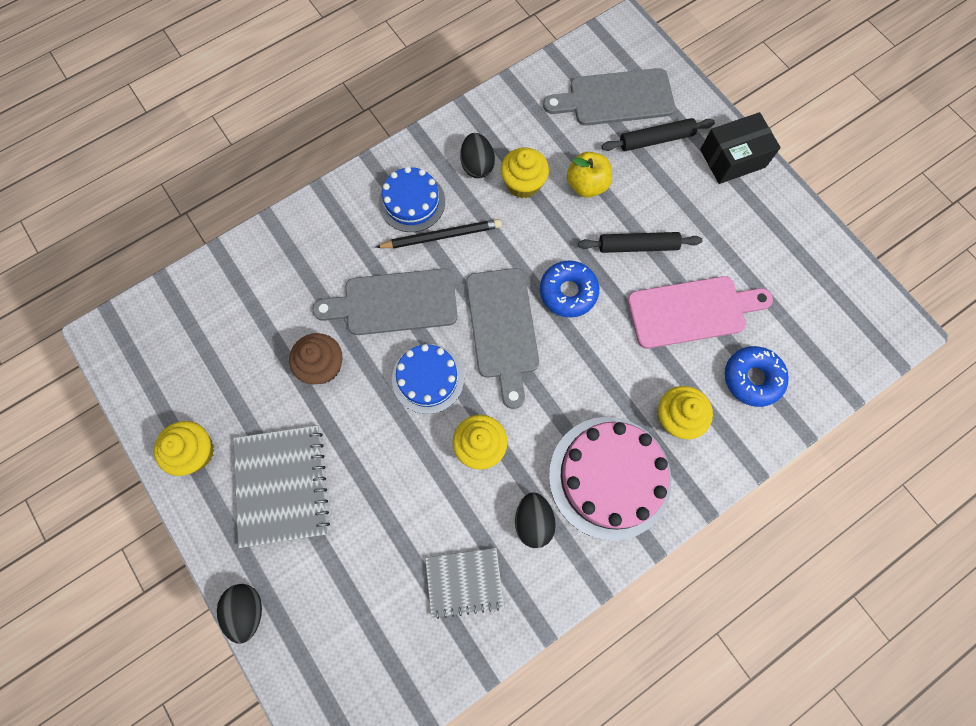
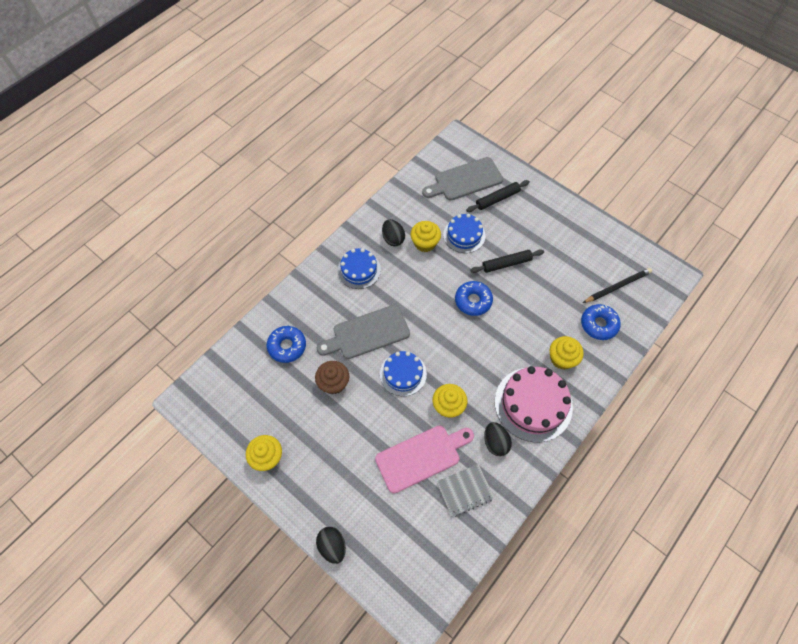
camera: 15 degrees left, 10 degrees down
(272, 293) = (287, 346): none -> blue donut
(282, 485) = (331, 463): grey notebook -> none
(441, 236) = (384, 286): black pencil -> black pencil (617, 286)
(503, 328) = (440, 332): grey cutting board -> none
(586, 185) = (464, 235): yellow apple -> blue cake
(691, 311) = (551, 294): pink cutting board -> pink cutting board (421, 457)
(732, 158) = (546, 200): black box -> none

